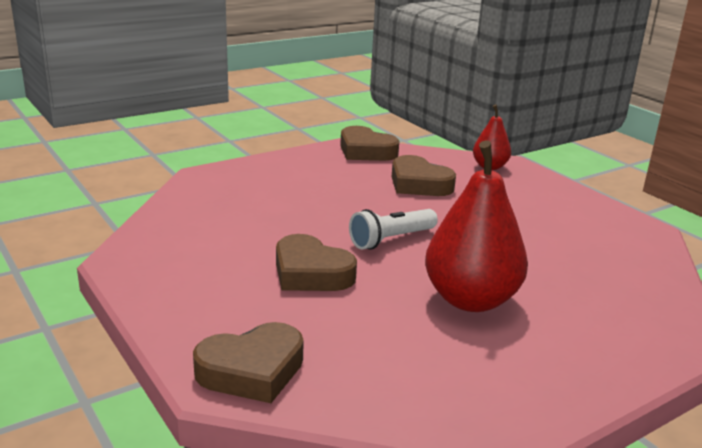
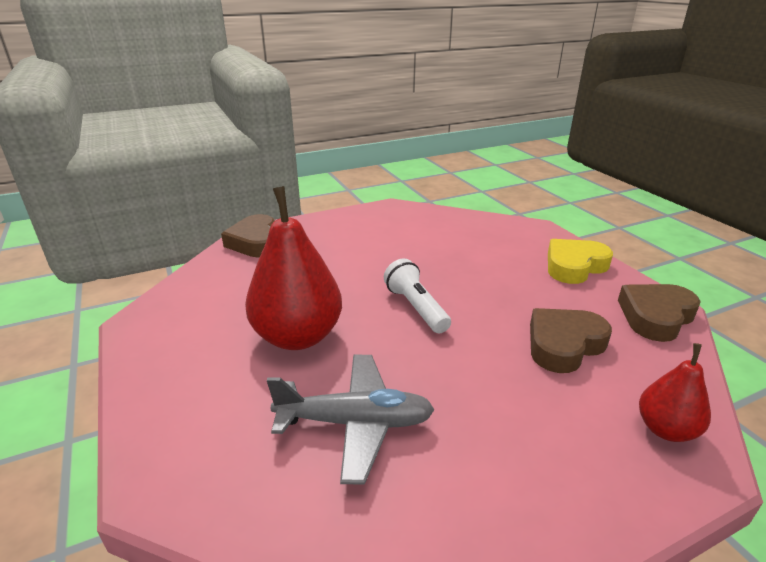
camera: 100 degrees right, 5 degrees up
(291, 167) = (574, 266): none -> yellow heart
(311, 273) = (362, 265): brown heart -> none
(559, 261) = (355, 423): none -> grey plane

